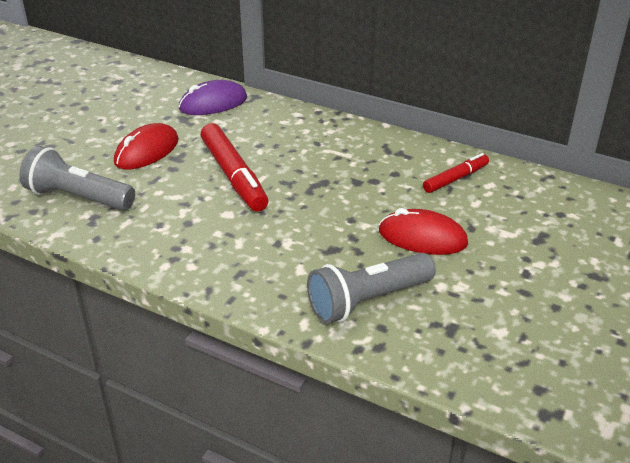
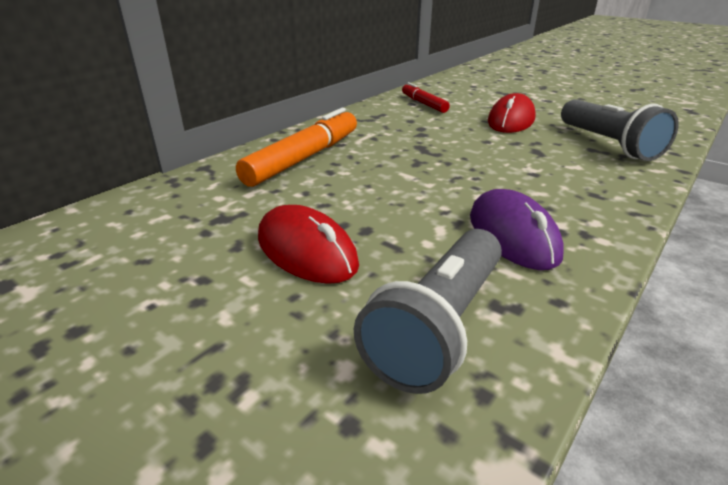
camera: 80 degrees left, 5 degrees down
(213, 103) = (197, 194): purple mouse -> purple mouse (512, 235)
(233, 175) = (397, 189): red marker -> none
(281, 131) = (304, 158): none -> orange marker

